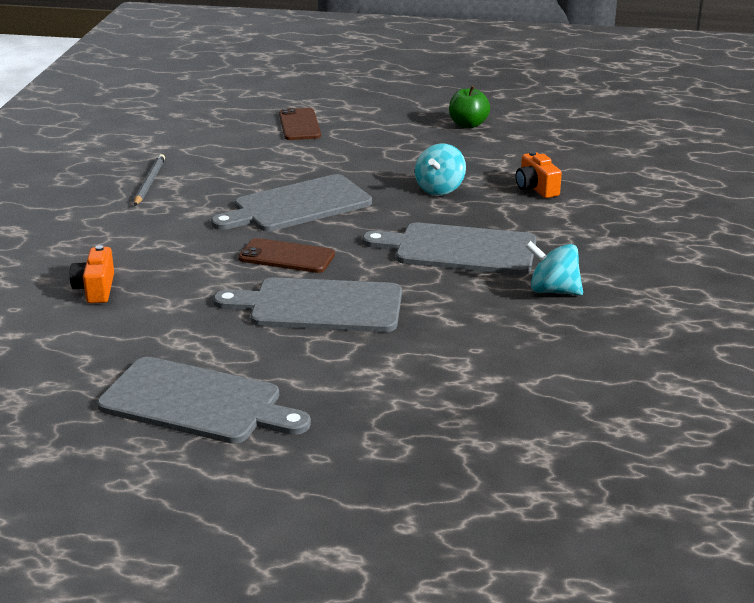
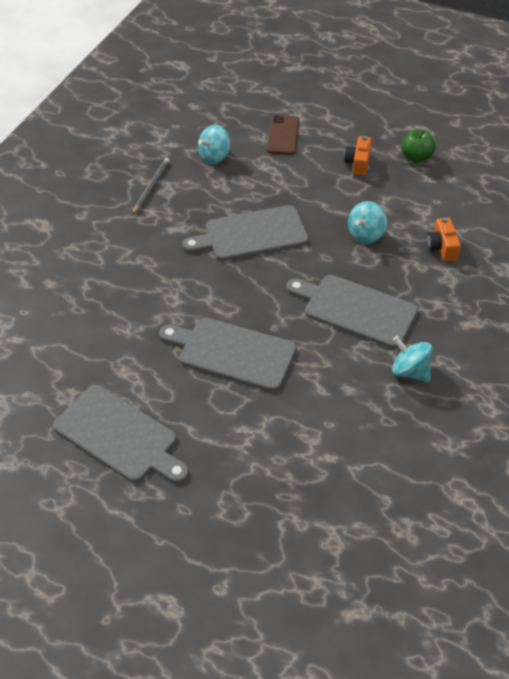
camera: 15 degrees right, 20 degrees up
(96, 289) = (83, 302): orange camera -> orange camera (358, 163)
(221, 150) = (214, 157): none -> turquoise spinning top
(287, 257) = (226, 293): brown phone -> none

